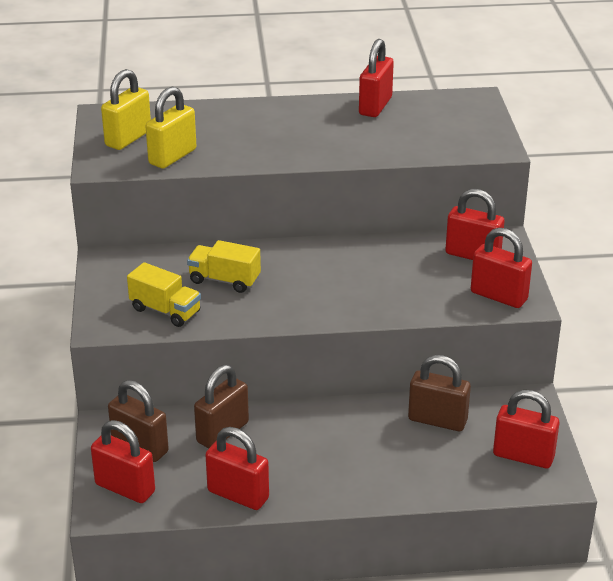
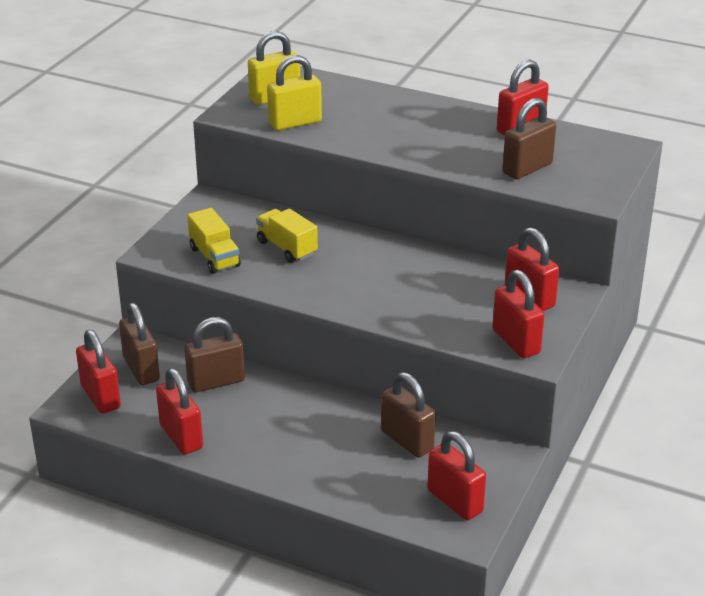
camera: 30 degrees right, 0 degrees up
(417, 139) = (527, 168): none -> brown padlock

